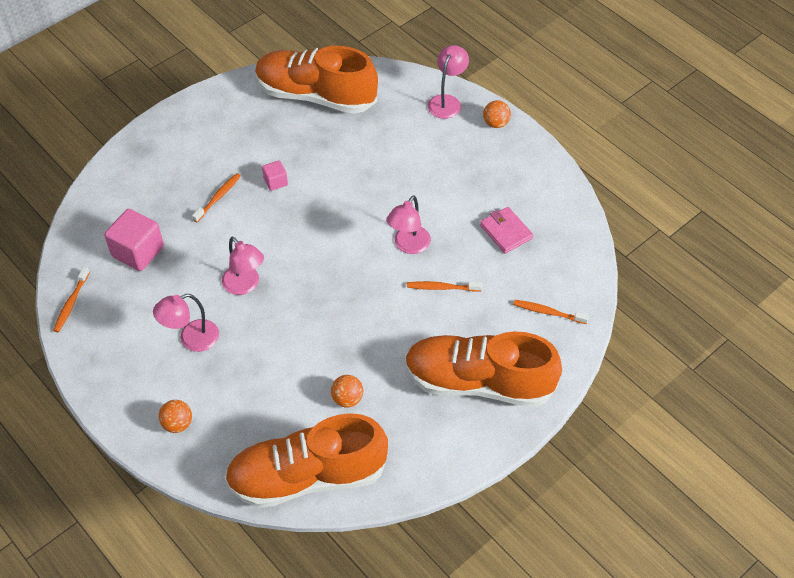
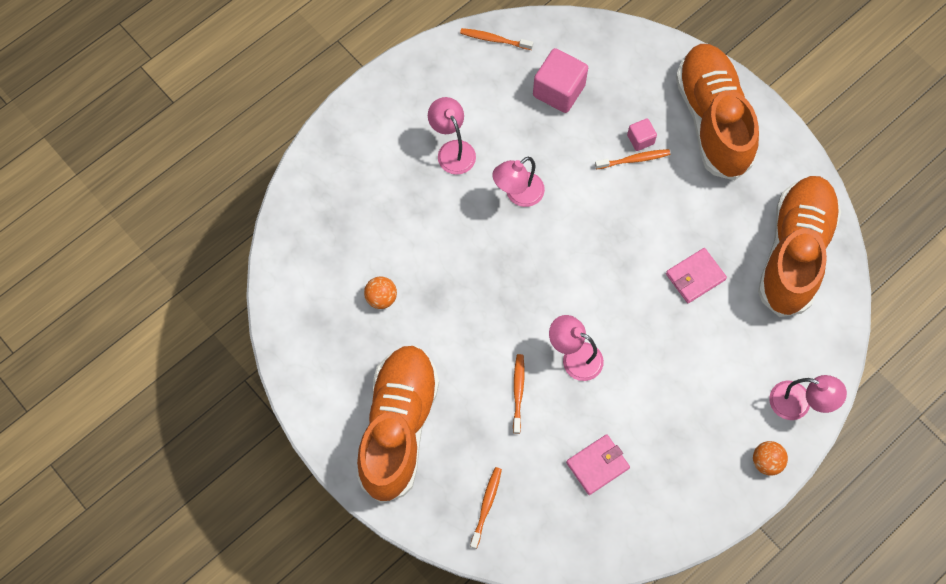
camera: 90 degrees right, 15 degrees up
(177, 424) = (358, 147): orange ball -> none
(218, 197) = (634, 159): orange toothbrush -> orange toothbrush turned 45 degrees counterclockwise
(275, 182) = (659, 216): pink cube -> pink cube (640, 139)
(307, 476) = (298, 264): orange shoe -> orange shoe (713, 120)
(335, 160) = (695, 277): none -> pink wallet

